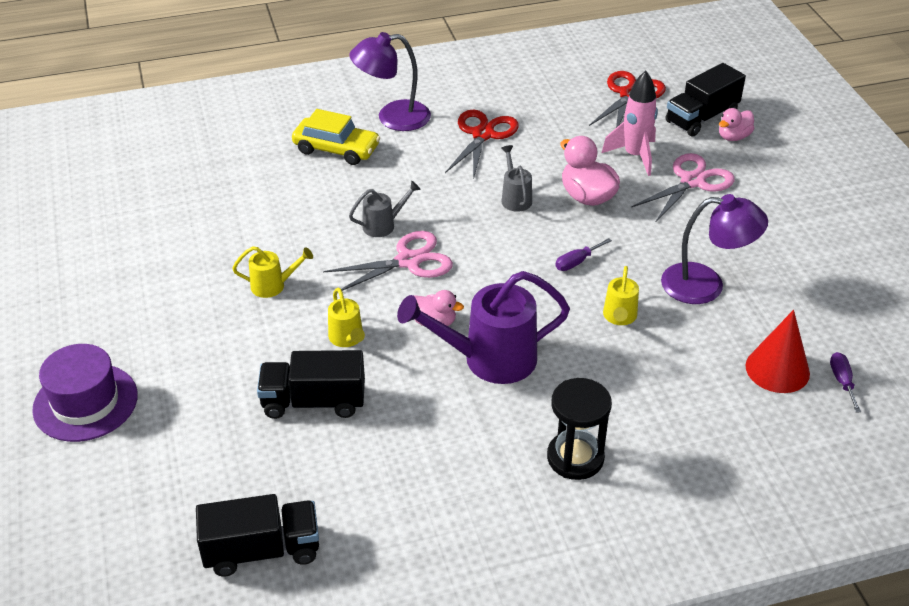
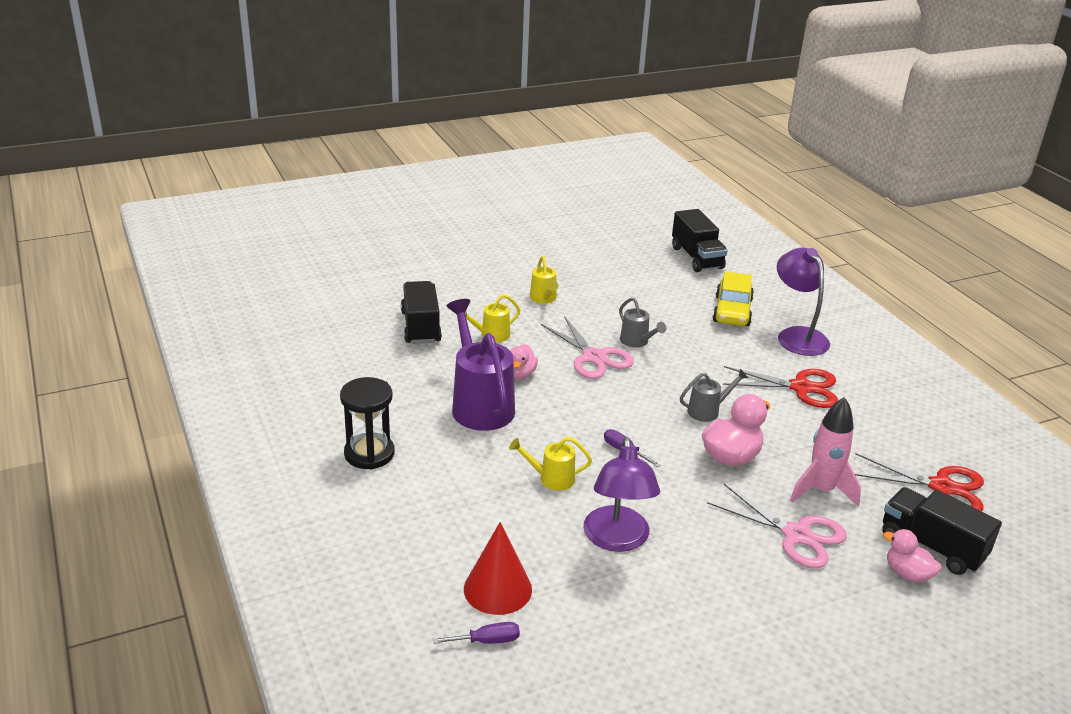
camera: 80 degrees right, 10 degrees down
(85, 402) = (411, 245): purple hat -> none
(262, 550) = (282, 320): black truck -> black truck (696, 258)

